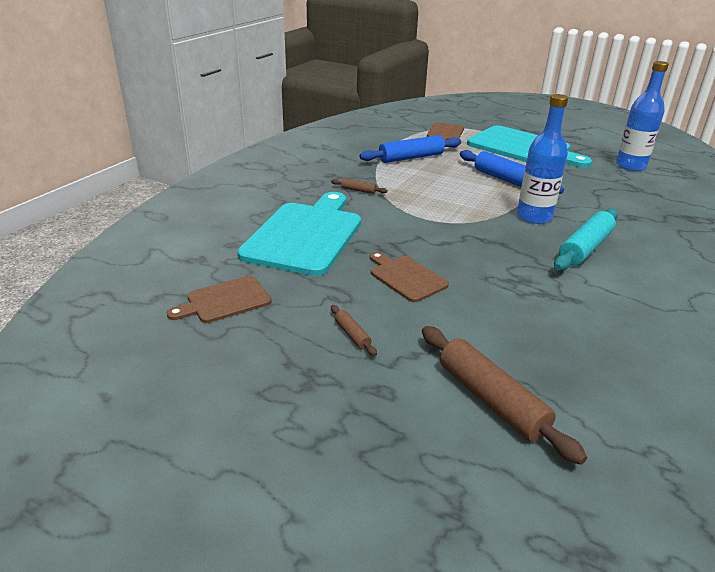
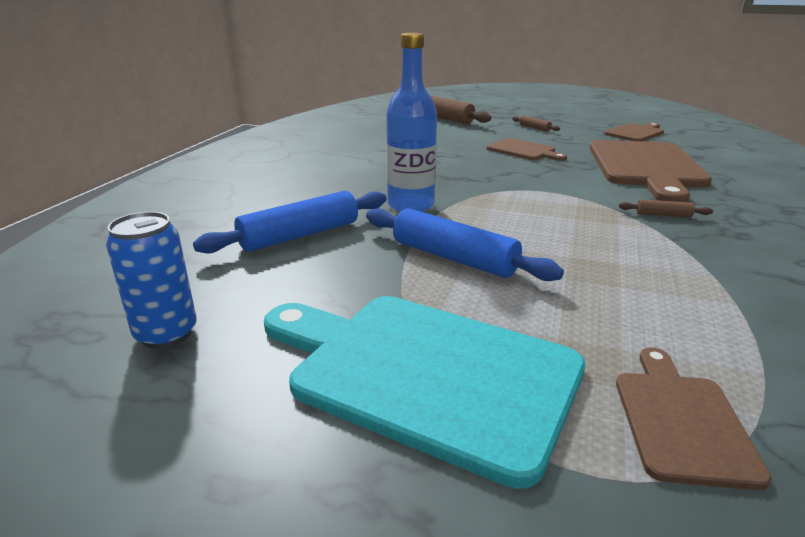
camera: 170 degrees right, 5 degrees down
(305, 235) = (646, 167): turquoise cutting board -> brown cutting board
(411, 158) = (664, 292): blue rolling pin -> blue rolling pin (300, 235)
(585, 248) = (359, 181): turquoise rolling pin -> none
(630, 166) = (166, 334): blue bottle -> blue can

